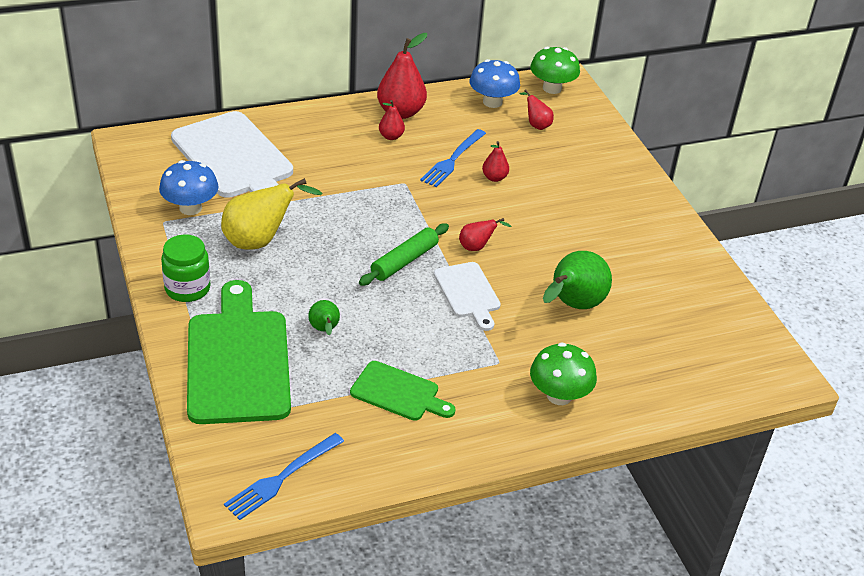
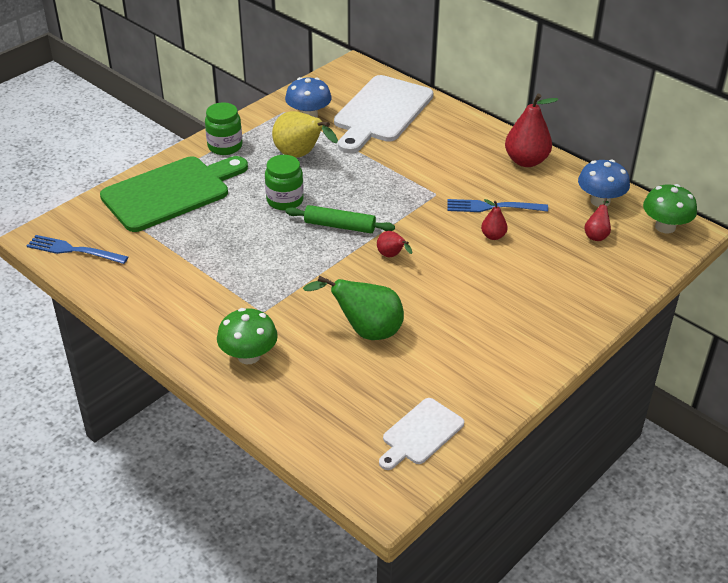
camera: 65 degrees right, 0 degrees up
(324, 330) = (230, 216): green pear -> none
(330, 281) = (285, 200): none -> green jar
(391, 136) = (488, 167): red pear -> none
(398, 393) = (191, 272): green cutting board -> none
(468, 293) = (331, 269): white cutting board -> white cutting board (420, 434)

